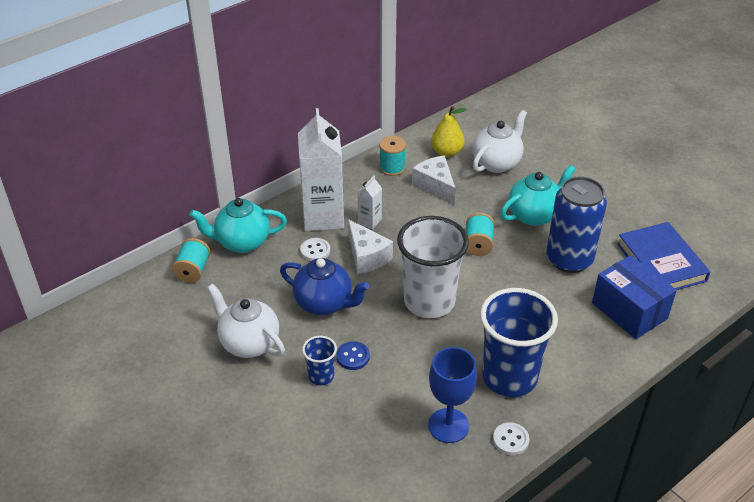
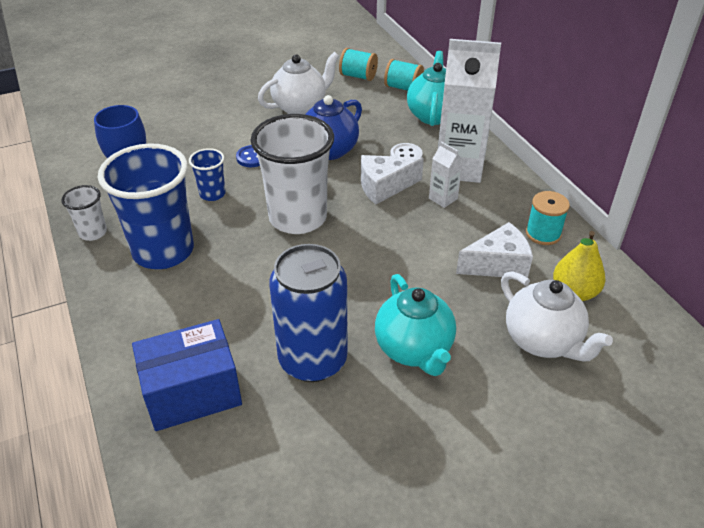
camera: 105 degrees right, 0 degrees up
(321, 376) = (241, 138): blue cup -> blue cup (212, 194)
(478, 244) = (374, 277): turquoise spool -> turquoise spool (358, 76)
(510, 440) = (93, 232): white button -> white cup
(661, 262) = (262, 473): blue book -> none

